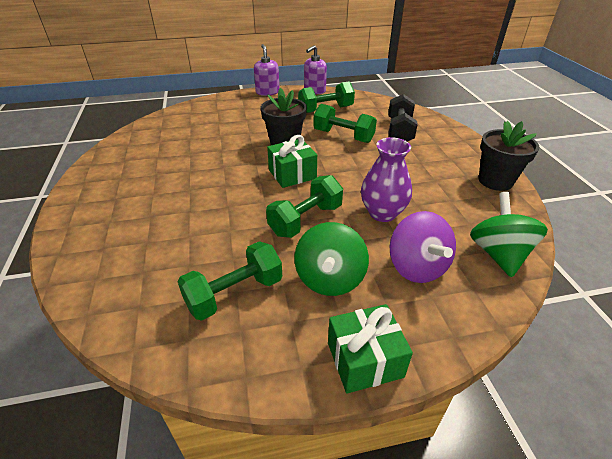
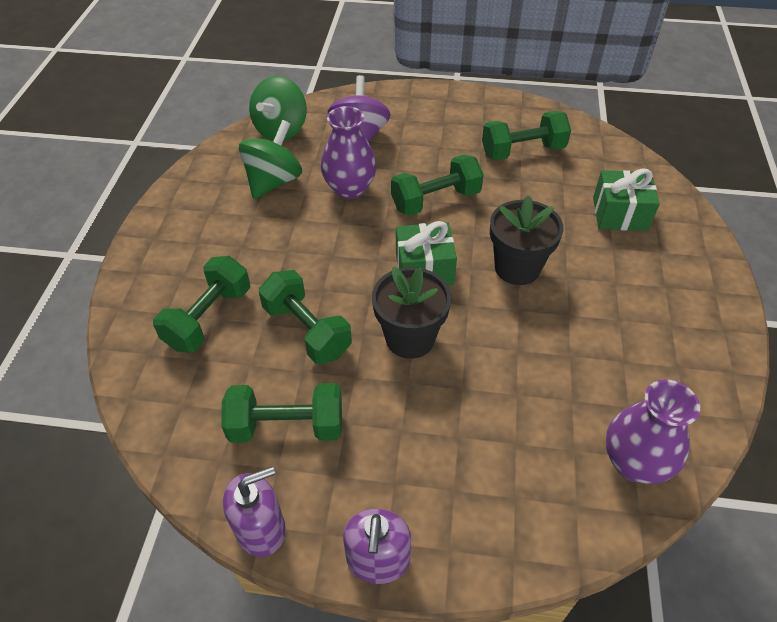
camera: 160 degrees left, 10 degrees up
(161, 126) = (634, 463): none -> purple vase
(330, 279) = (439, 144): green spinning top -> green spinning top (273, 182)
(364, 359) = (440, 97): green gift -> green gift (620, 214)
(399, 131) = (209, 318): black dumbbell -> green dumbbell
(495, 181) = (187, 196): black flower pot -> black flower pot (517, 268)

